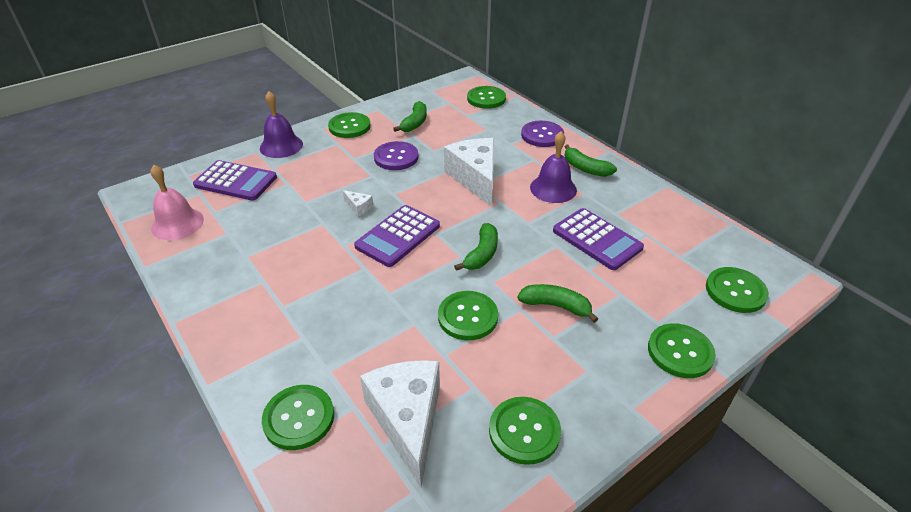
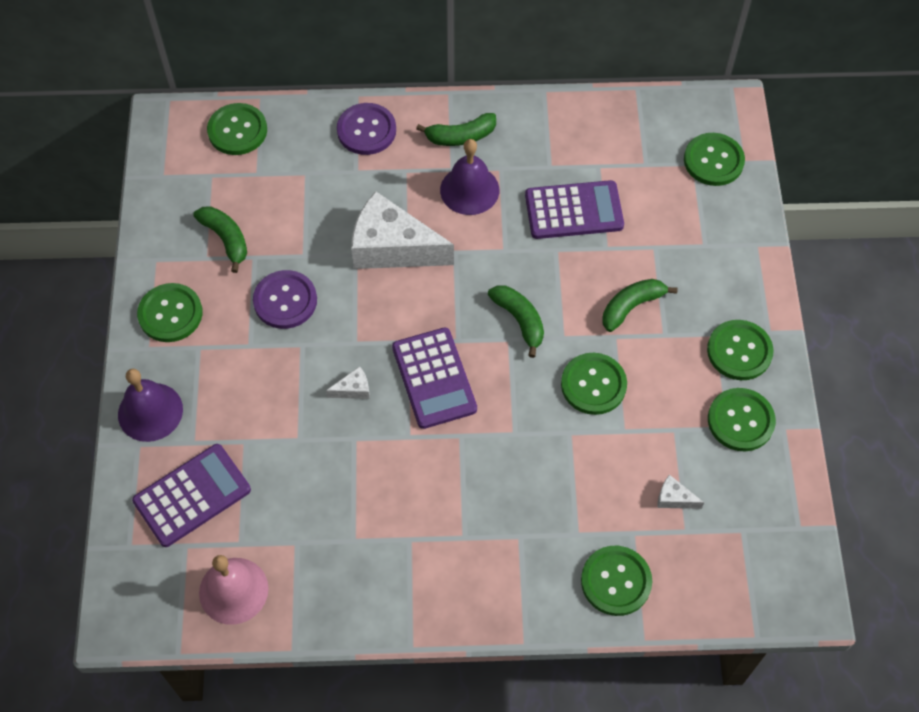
camera: 55 degrees left, 20 degrees up
(407, 420) = (674, 498): white cheese -> white cheese, size x0.40
(680, 352) = (743, 255): green button -> green button (739, 351)

